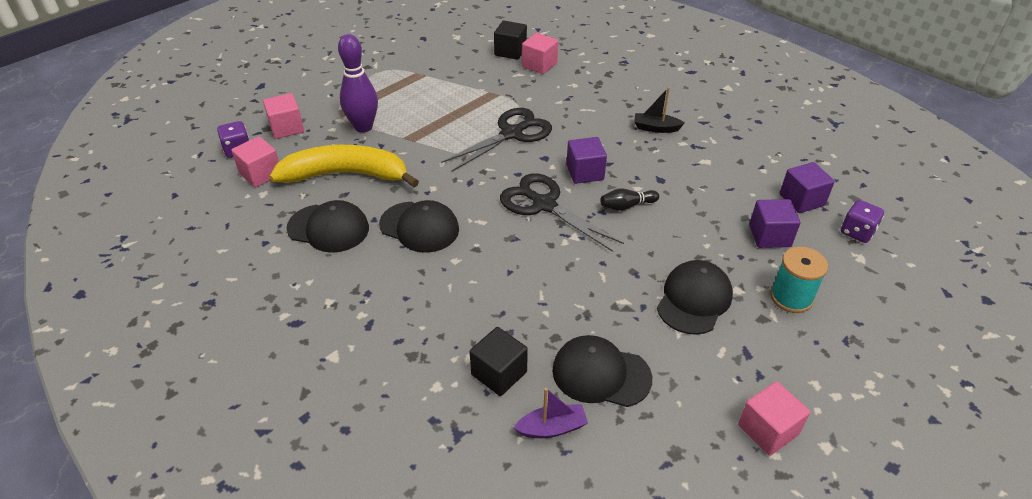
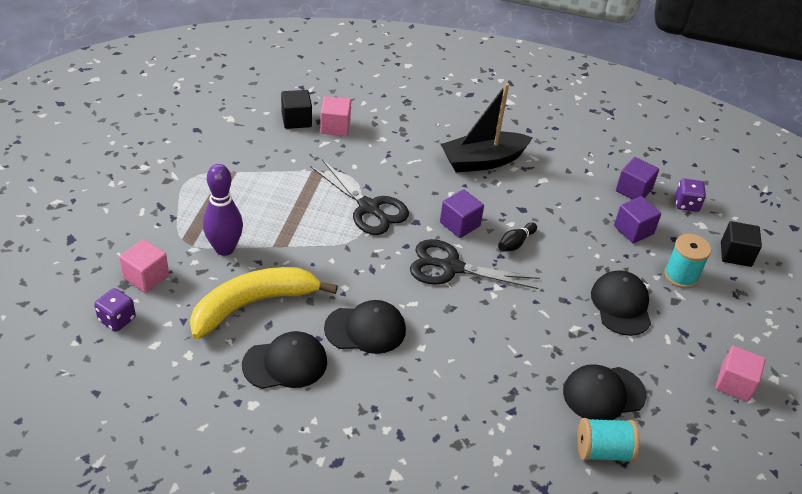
camera: 35 degrees left, 0 degrees up
(261, 174) = (167, 336): pink cube -> none
(499, 373) = (533, 427): black cube -> black cube (735, 254)
(512, 134) = (369, 208): black scissors -> black scissors turned 120 degrees clockwise
(552, 428) = (603, 451): purple boat -> turquoise spool
(656, 128) = (483, 161): black boat -> black boat, size x2.02

